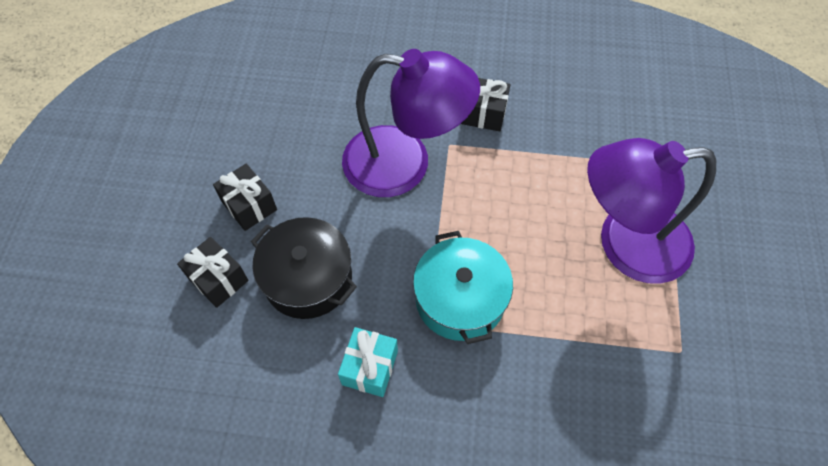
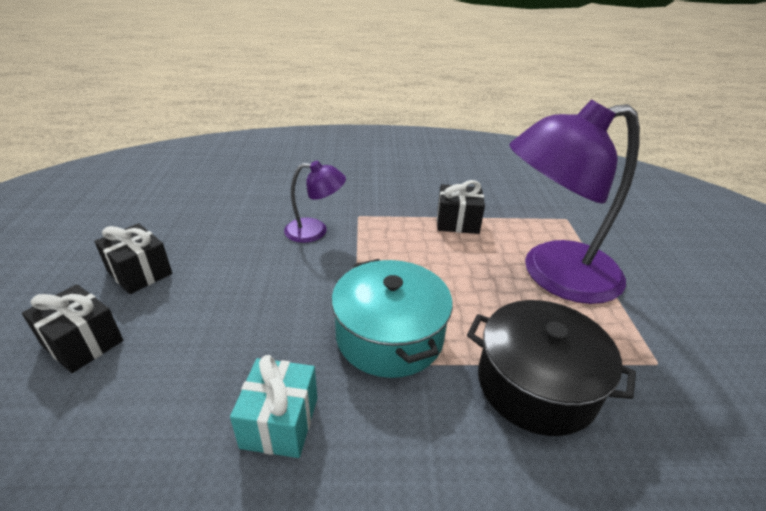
camera: 10 degrees left, 25 degrees down
(308, 278) = (202, 332): black pot -> black pot (536, 384)
(405, 164) = (315, 231): purple lamp -> purple lamp, size x0.48
(483, 114) = (387, 195): black gift -> black gift (457, 222)

